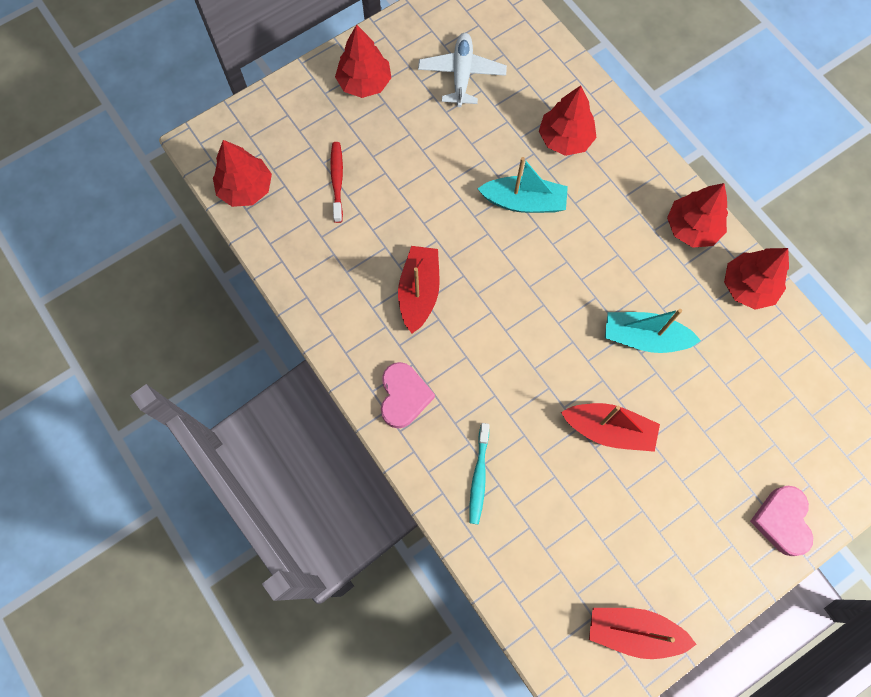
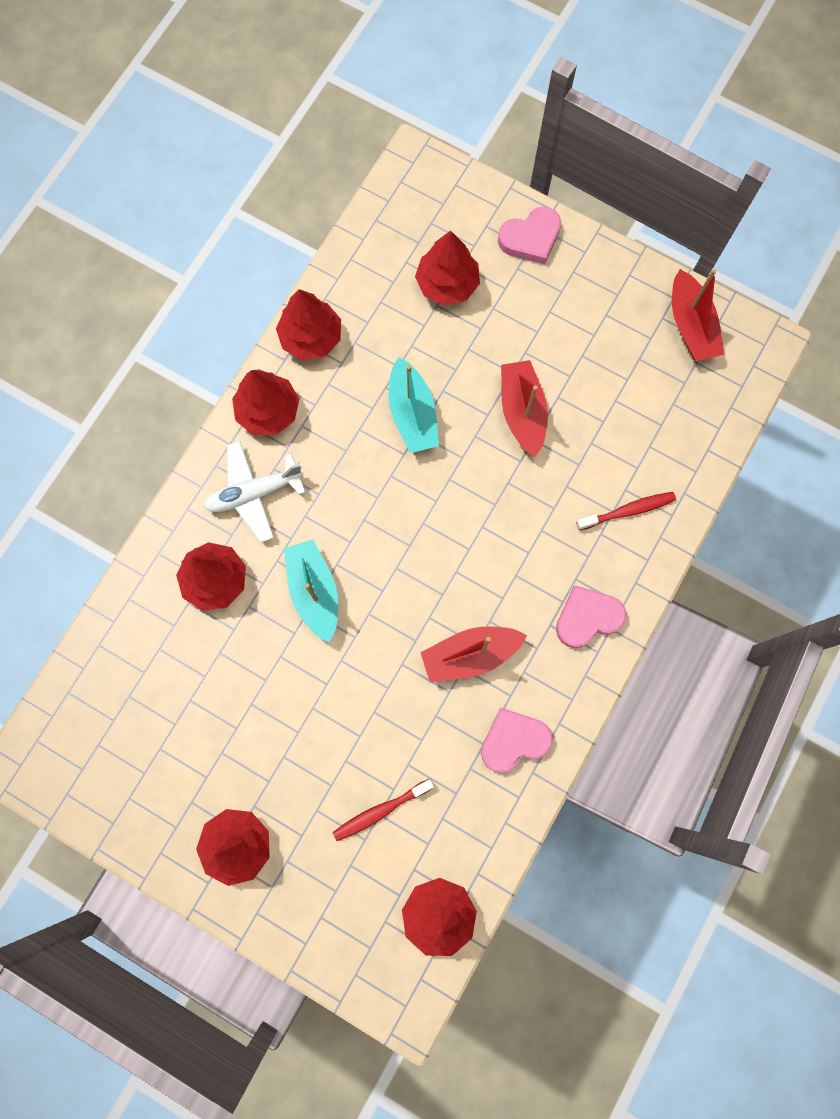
camera: 115 degrees left, 5 degrees up
(337, 294) = (513, 740): none -> pink heart
(462, 75) = (178, 733): white plane -> white plane (254, 493)
(479, 477) = (628, 511): turquoise toothbrush -> red toothbrush
(760, 422) = (447, 284): none -> red tree

